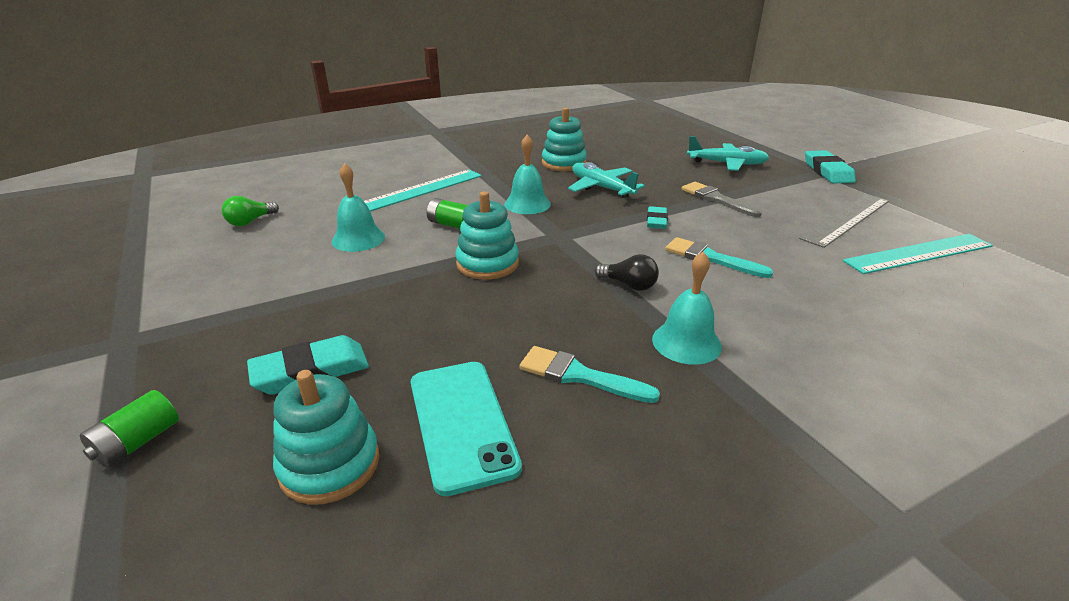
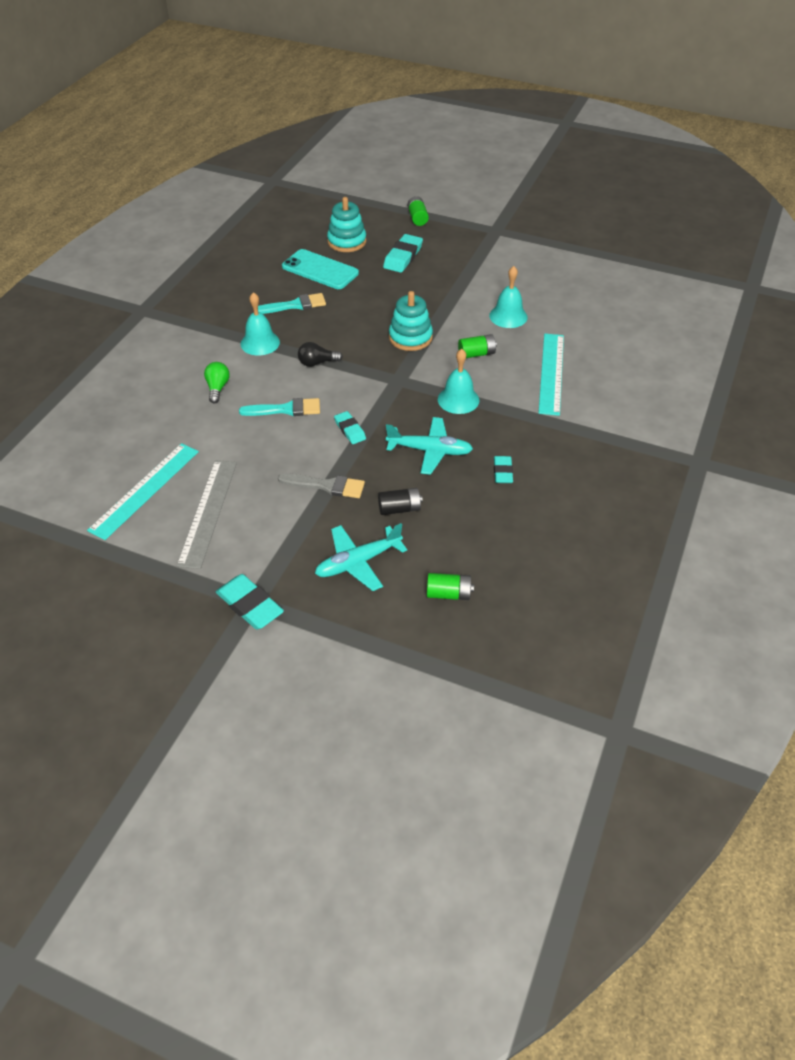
camera: 140 degrees right, 15 degrees up
(250, 221) = (591, 295): green light bulb -> green light bulb (217, 388)
(564, 163) = (502, 472): turquoise stacking toy -> turquoise eraser
(667, 173) = (399, 509): none -> black battery
(677, 140) = (449, 594): none -> green battery

